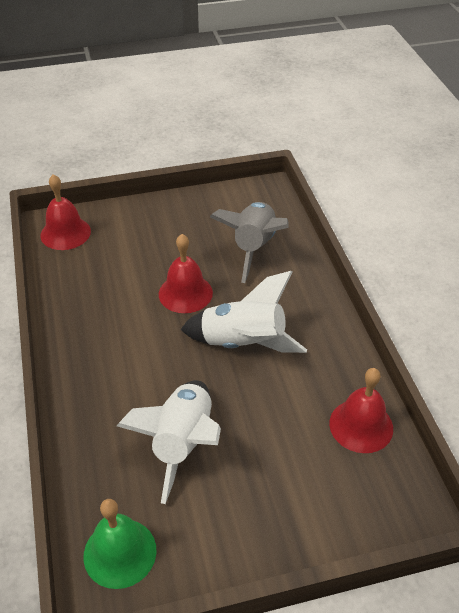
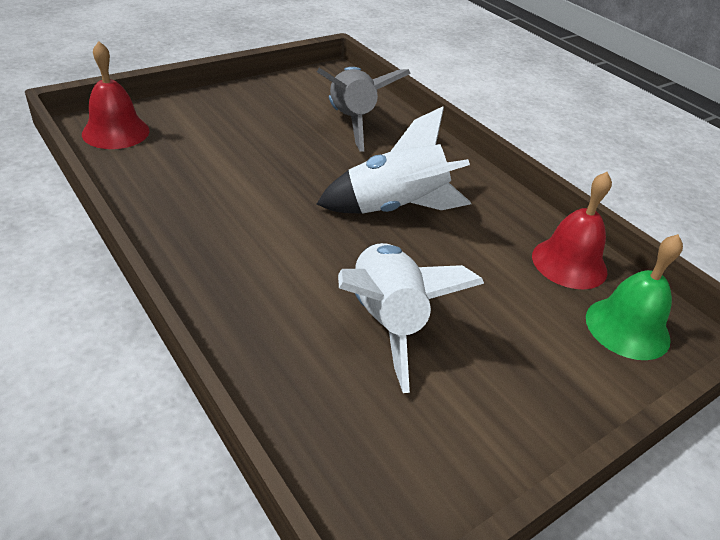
camera: 25 degrees left, 5 degrees down
(120, 552) = (379, 471): green bell -> green bell (627, 328)
(185, 293) = (299, 171): red bell -> none

